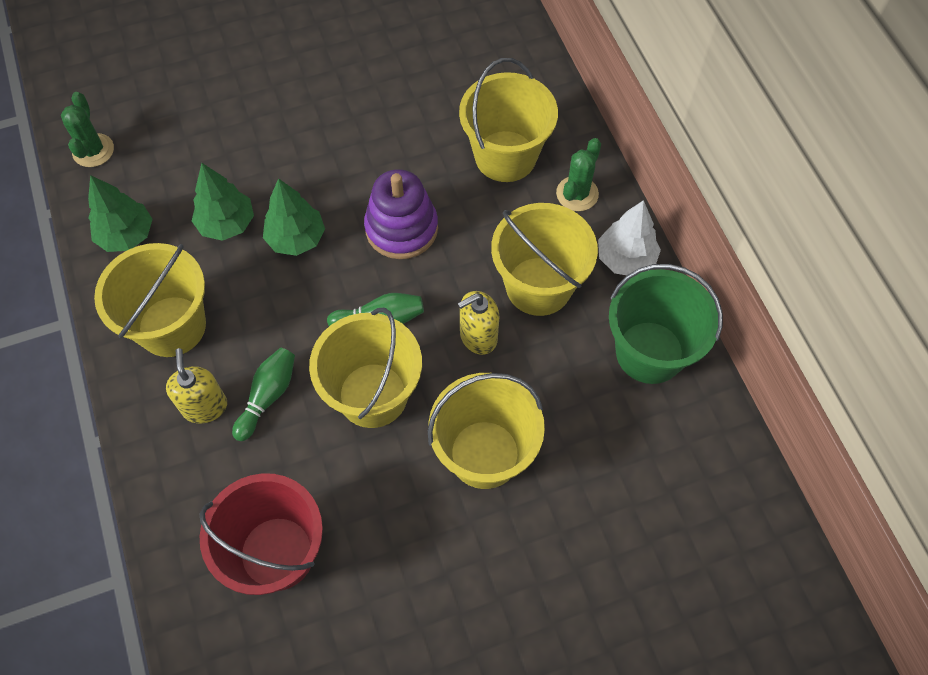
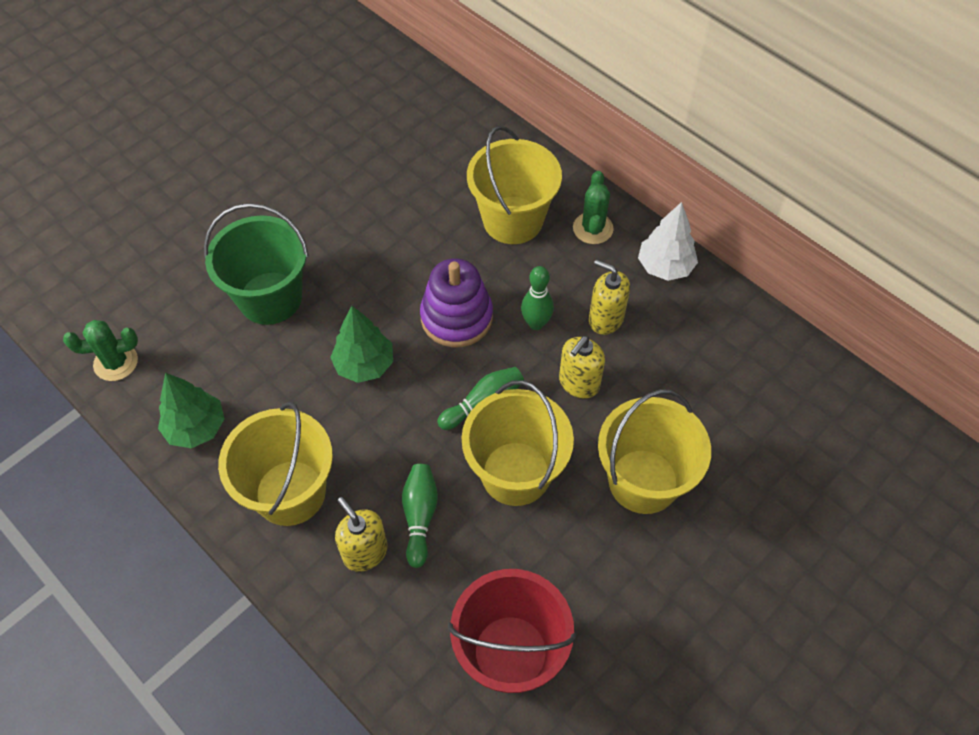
camera: 25 degrees left, 5 degrees down
(93, 150) = (116, 362): green cactus -> green cactus turned 75 degrees counterclockwise
(227, 224) = (290, 378): green tree -> none
(471, 264) = (536, 323): none -> green bowling pin
(538, 286) = (605, 319): yellow bucket -> yellow soap dispenser
(649, 352) = (729, 336): green bucket -> green bucket (270, 298)

